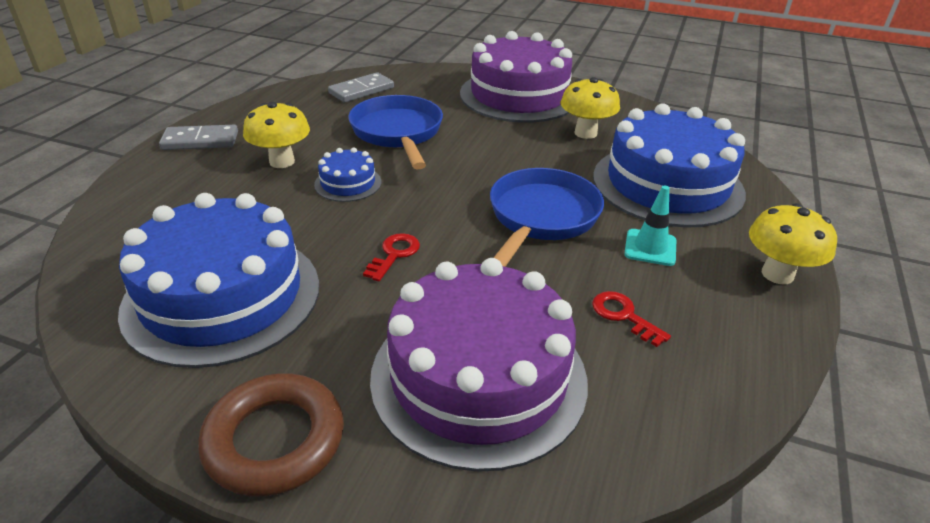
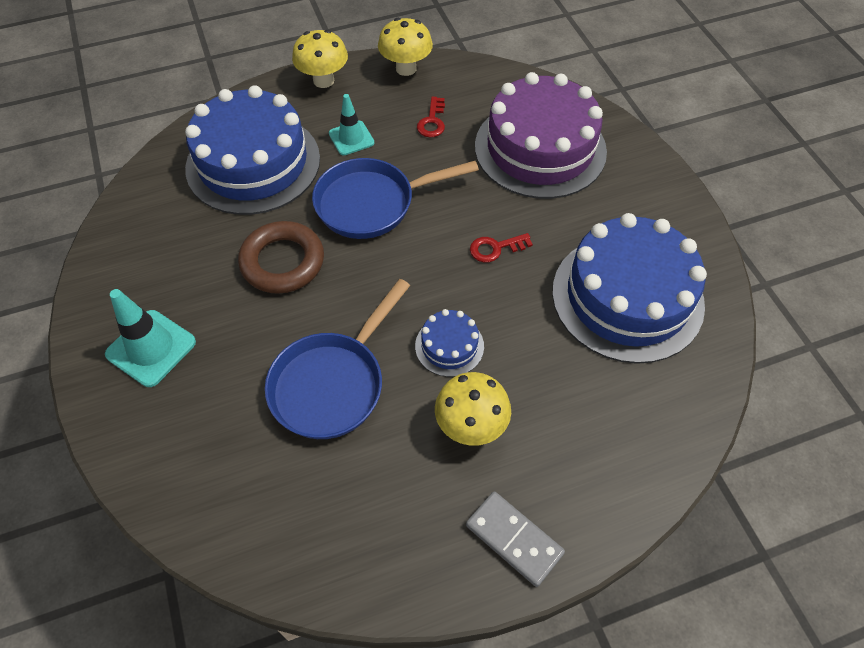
camera: 130 degrees left, 20 degrees up
(275, 440) = (658, 189): brown ring -> brown ring (282, 262)
(361, 90) = (264, 506): grey domino -> none
(519, 95) = (151, 348): purple cake -> turquoise traffic cone
(585, 133) = (202, 249): yellow mushroom -> yellow mushroom (406, 68)

